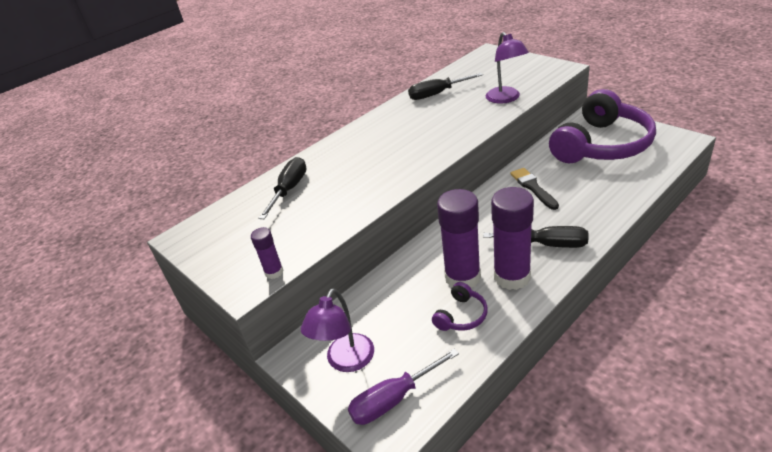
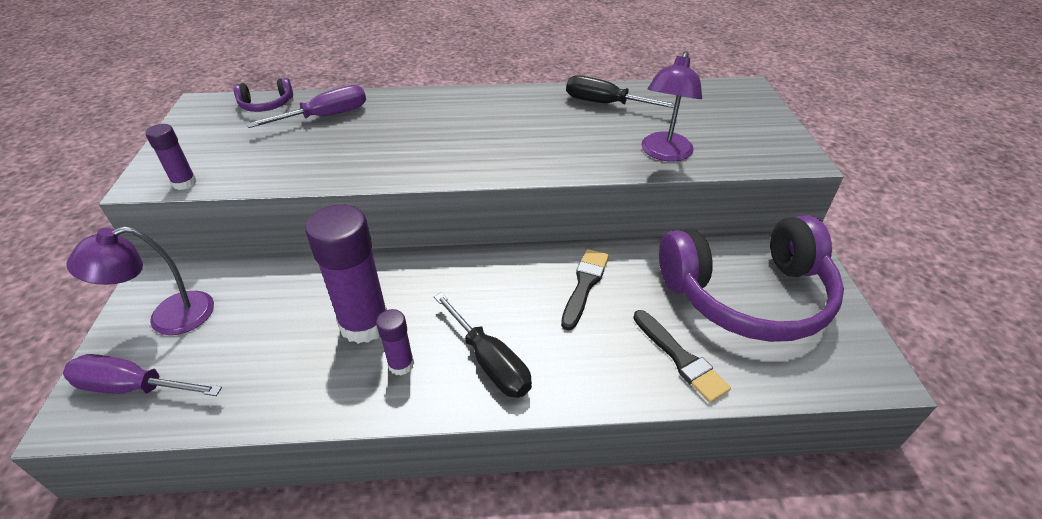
camera: 35 degrees right, 5 degrees up
(289, 190) = (325, 116): black screwdriver -> purple screwdriver
(461, 315) = (299, 362): purple headphones -> purple headphones (266, 105)
(512, 277) = (401, 364): purple glue stick -> purple glue stick, size x0.49
(616, 185) = (680, 358): none -> black brush

